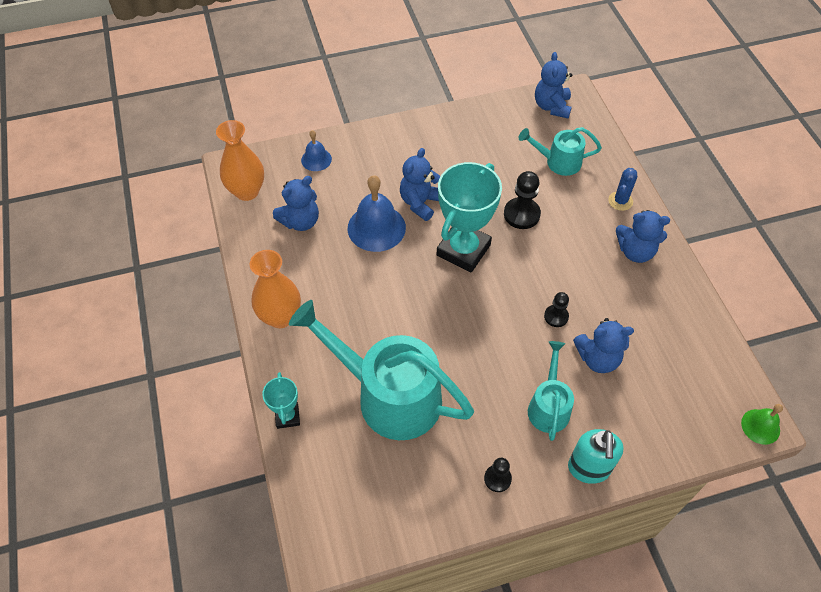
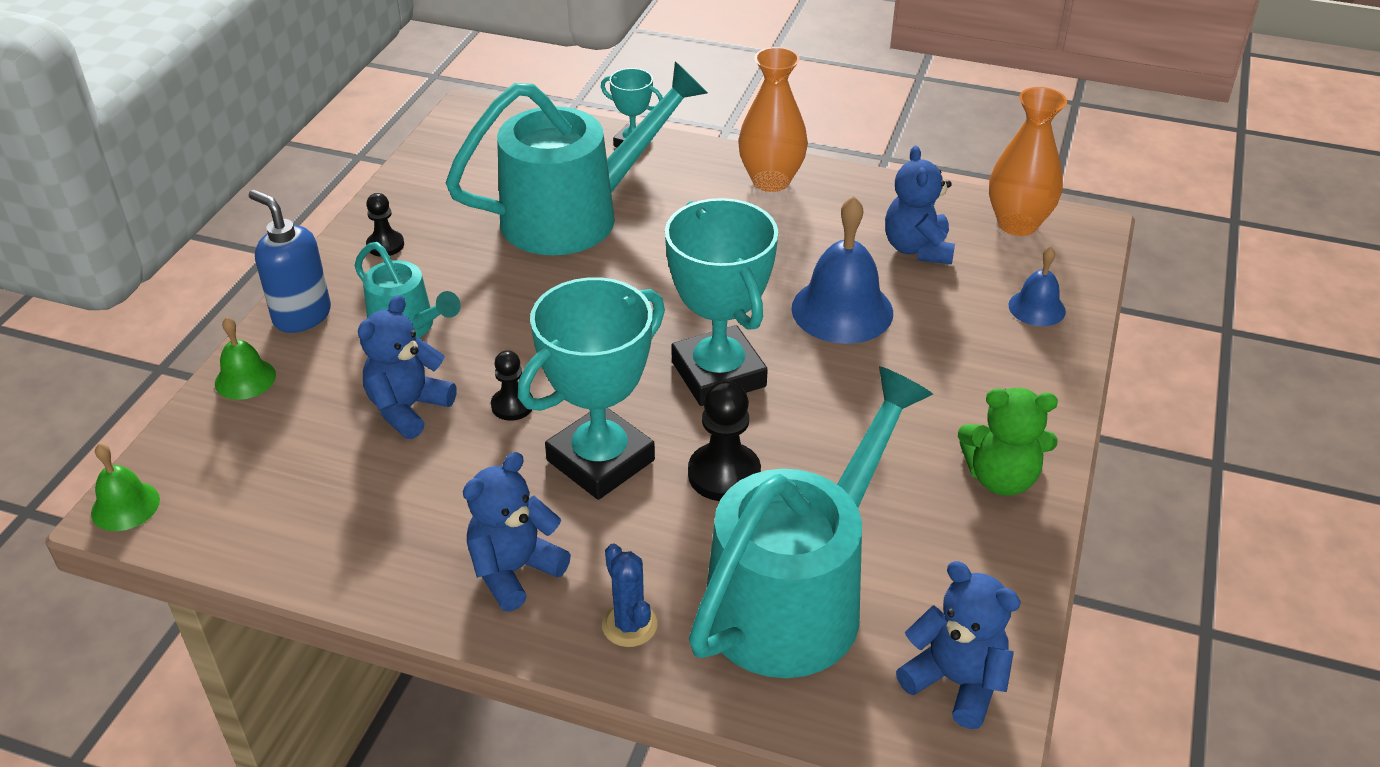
camera: 125 degrees right, 15 degrees down
(420, 203) = (852, 374): blue teddy bear -> none
(442, 131) = (1001, 478): none -> green teddy bear
(555, 260) = (600, 460): none -> turquoise trophy
(558, 162) = (797, 594): turquoise watering can -> turquoise watering can, size x1.95
(588, 469) = (302, 316): turquoise soap dispenser -> blue soap dispenser
(651, 452) = (245, 379): none -> green bell

